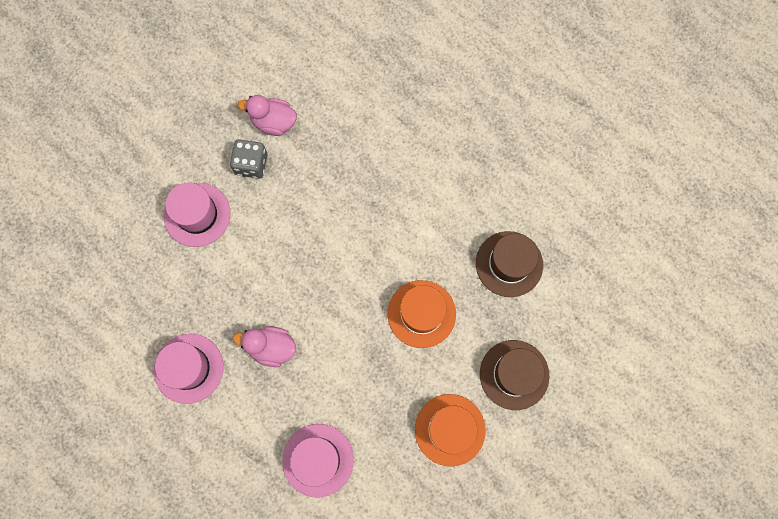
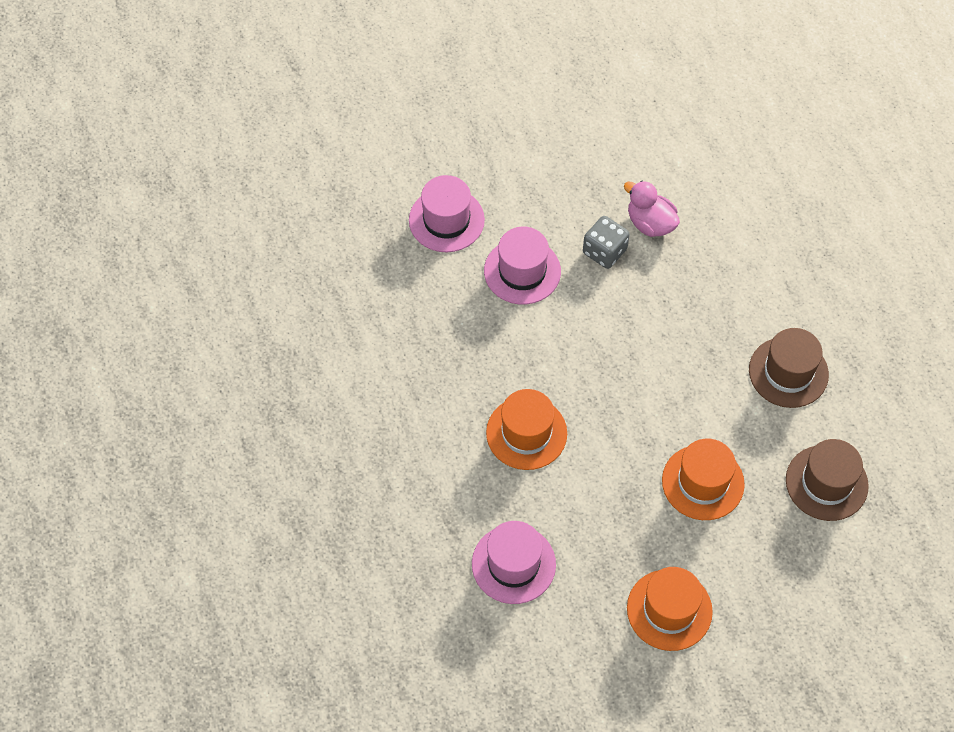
camera: 30 degrees right, 15 degrees down
(189, 368) = (432, 409): pink hat -> pink hat (446, 220)
(271, 347) = (526, 433): pink duck -> orange hat
(514, 374) = (770, 593): brown hat -> brown hat (788, 372)

